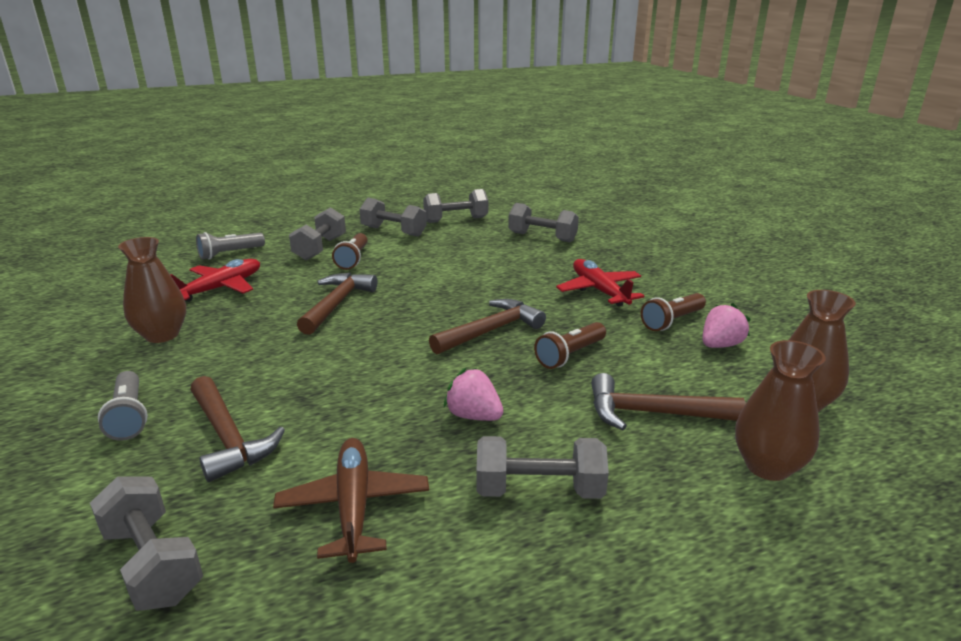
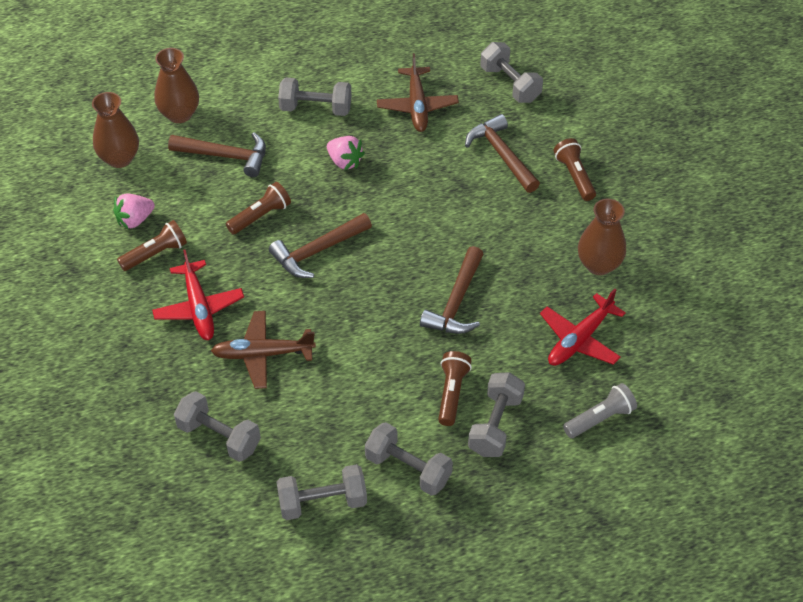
camera: 175 degrees left, 25 degrees up
(129, 416) = (574, 176): grey flashlight -> brown flashlight
(524, 270) = (263, 354): none -> brown plane

